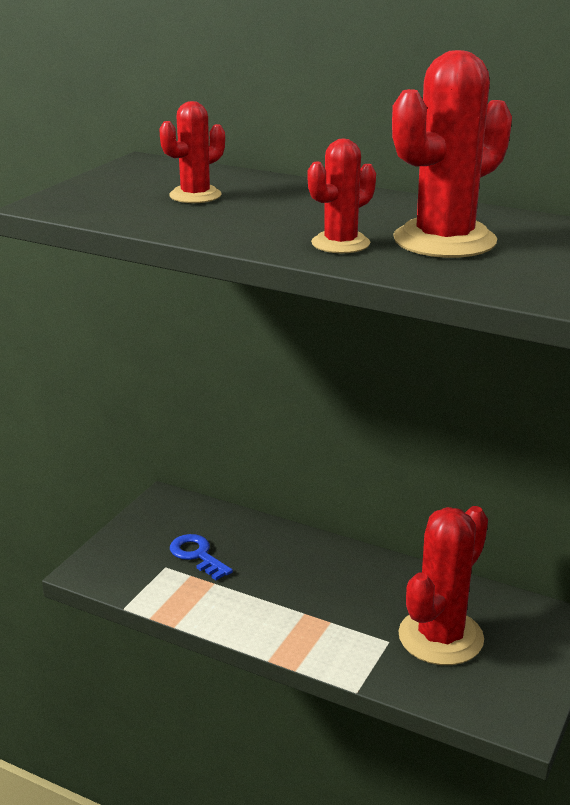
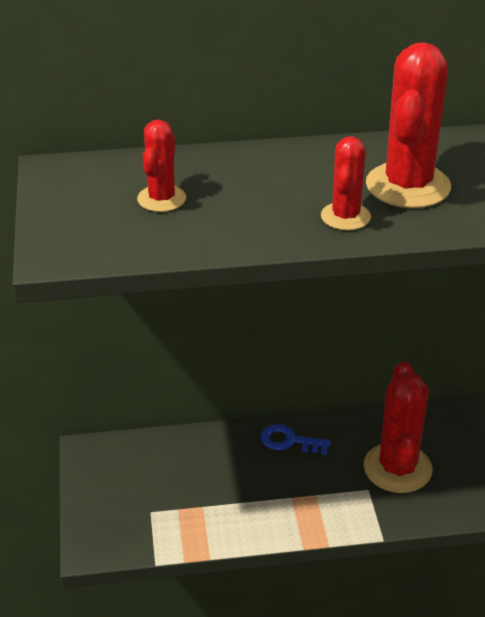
camera: 35 degrees left, 10 degrees up
(197, 555) = (166, 489): blue key -> blue key (289, 441)

